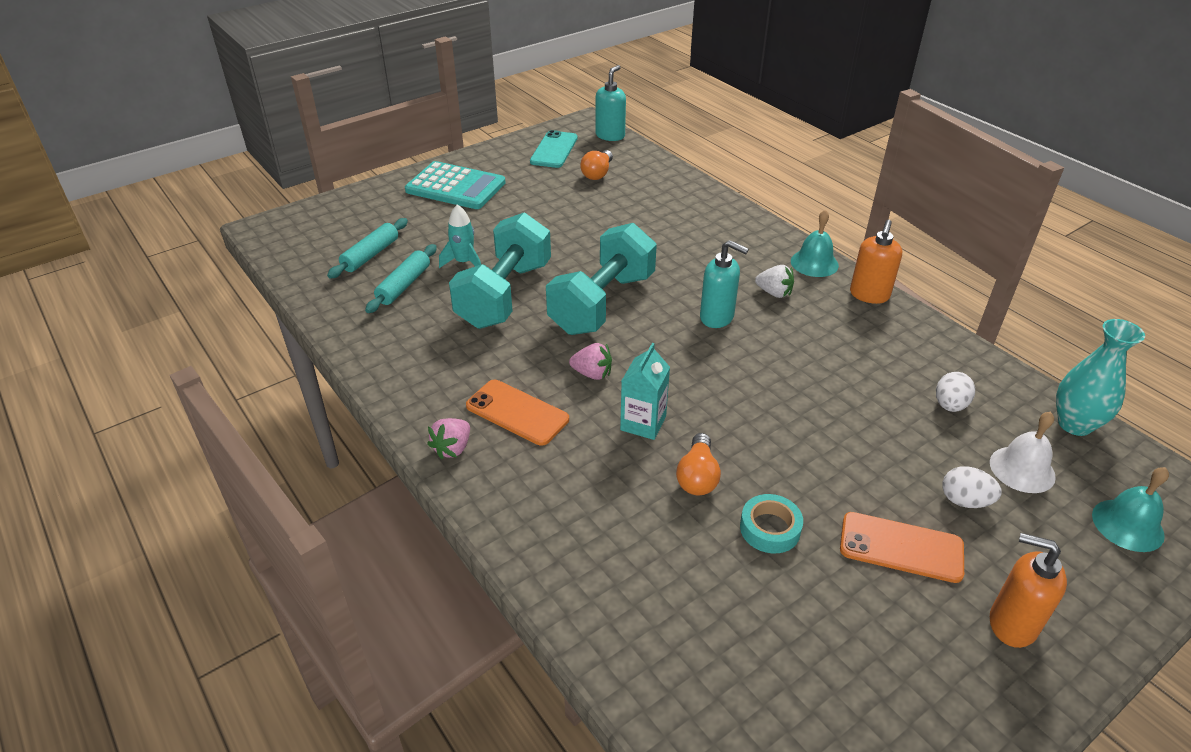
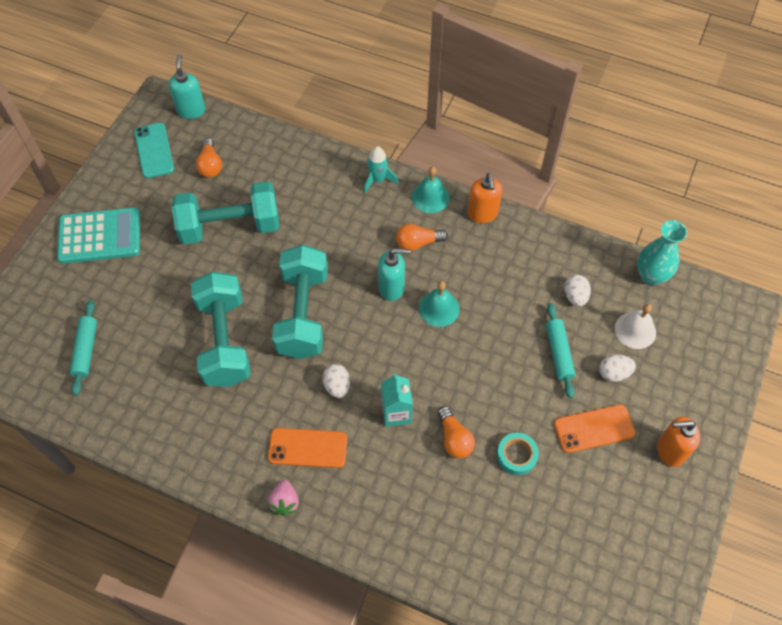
camera: 30 degrees left, 20 degrees up
(404, 285) = (138, 369): turquoise rolling pin -> turquoise rolling pin (558, 353)
(464, 262) = (169, 321): turquoise rocket -> turquoise rocket (377, 180)
(581, 218) = (230, 226): none -> turquoise dumbbell
(592, 374) = (337, 386): pink strawberry -> white egg
(774, 293) = (418, 243): white strawberry -> orange light bulb
(1127, 525) = (703, 344): turquoise bell -> turquoise bell (439, 308)

